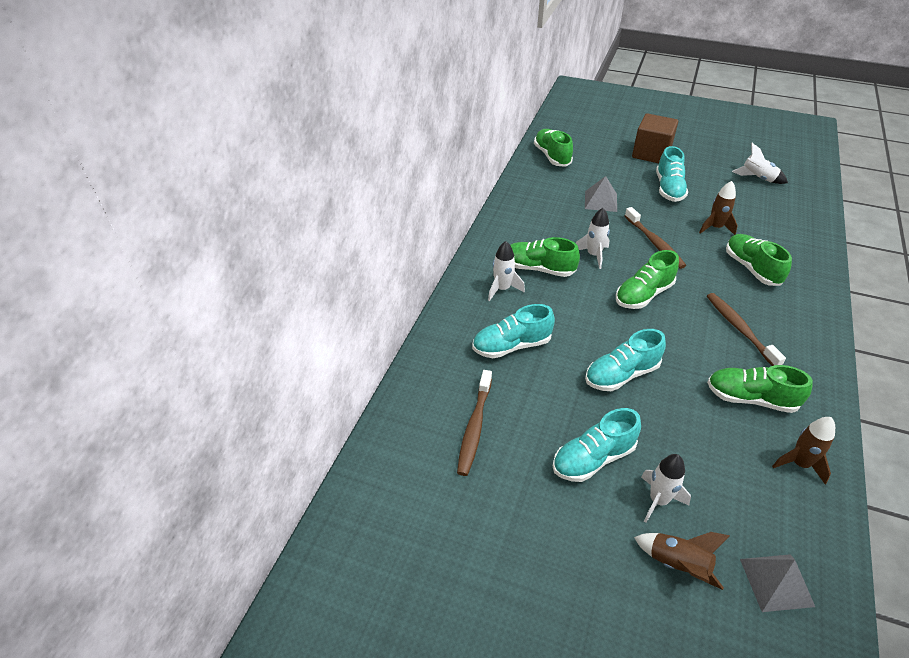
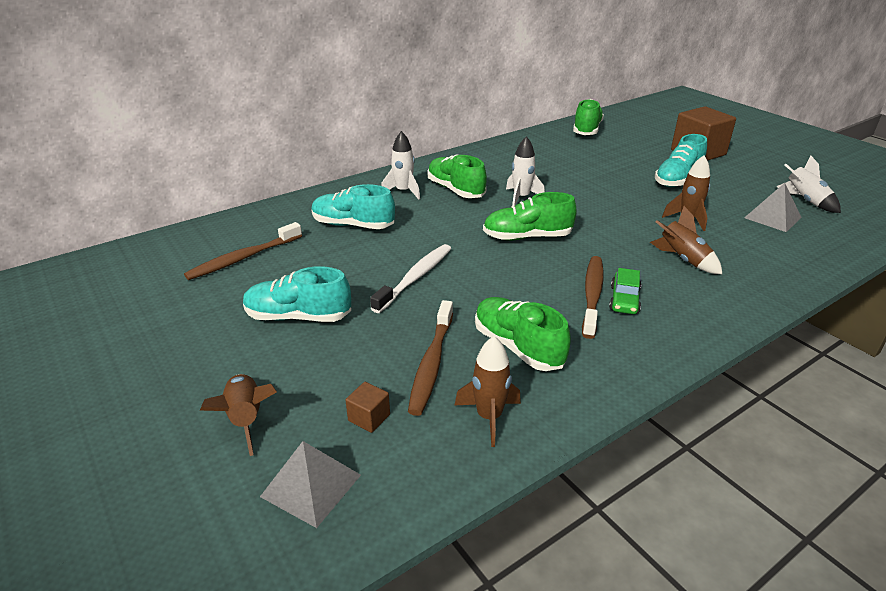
camera: 35 degrees right, 10 degrees down
(601, 201) = (588, 168): grey pyramid -> grey pyramid (772, 217)
(621, 374) = (415, 278): turquoise shoe -> white toothbrush
(654, 243) = (598, 209): brown toothbrush -> brown toothbrush (431, 363)
(658, 500) = (304, 369): white rocket -> none
(742, 510) = (369, 417): none -> brown cube
(751, 268) = (683, 259): green shoe -> brown rocket
(760, 323) = (624, 300): none -> green car

